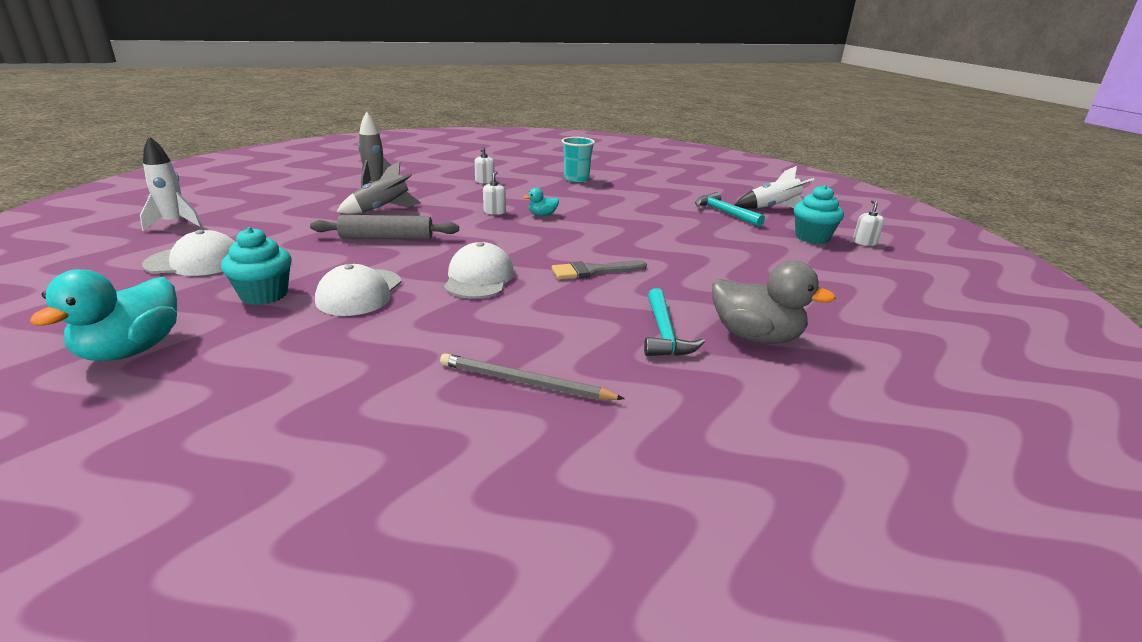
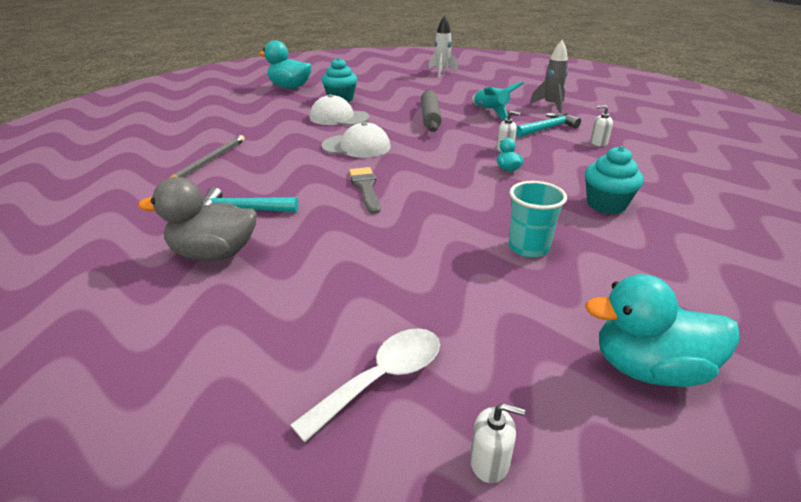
camera: 95 degrees right, 5 degrees up
(195, 261) = (386, 83): white cap -> none
(383, 209) = (490, 112): grey rocket -> turquoise rocket
(576, 179) = (657, 190): turquoise cup -> turquoise cup (528, 247)
(724, 213) = (583, 298): turquoise hammer -> turquoise hammer (547, 128)
(755, 337) = (214, 254): grey duck -> grey duck turned 60 degrees clockwise
(773, 208) = (648, 368): white rocket -> turquoise duck
(812, 237) = (497, 381): turquoise cupcake -> turquoise cupcake (606, 204)
(838, 263) = (382, 378): none -> white spoon

